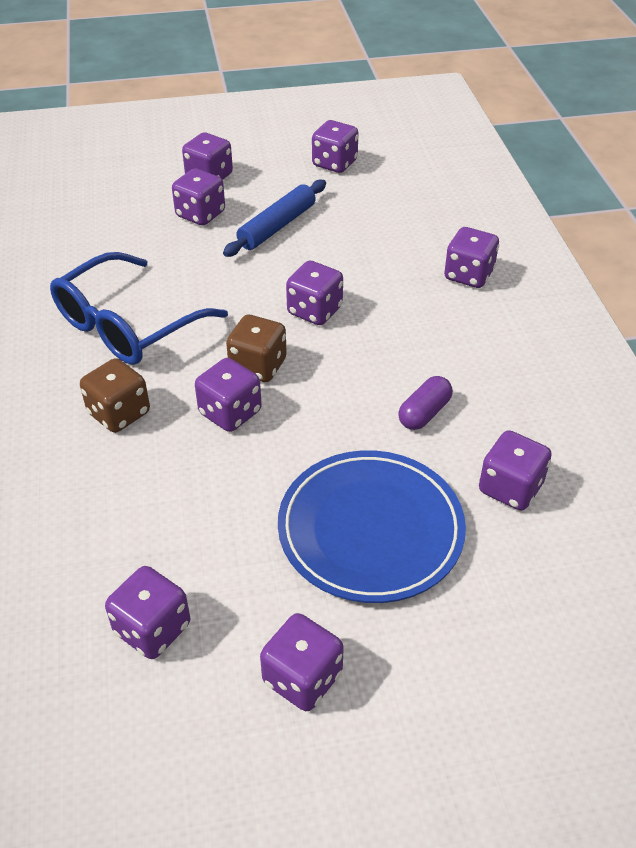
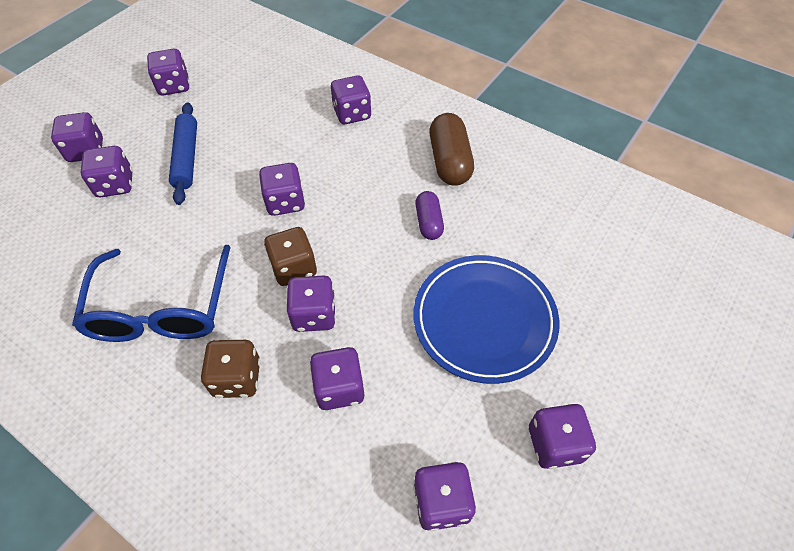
camera: 45 degrees left, 10 degrees up
(510, 488) = (522, 233): purple dice -> purple dice (339, 388)
(516, 376) = (449, 161): none -> brown capsule

